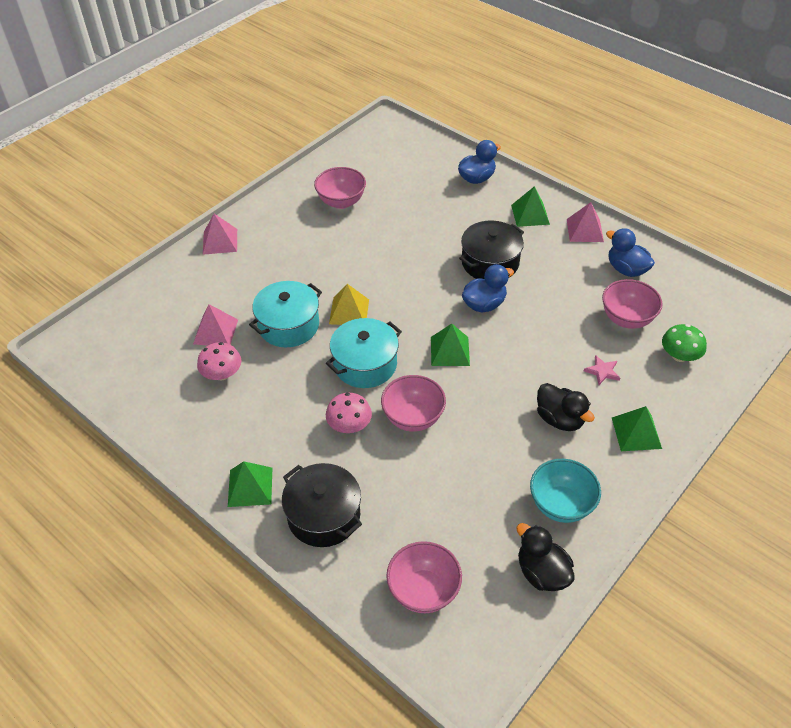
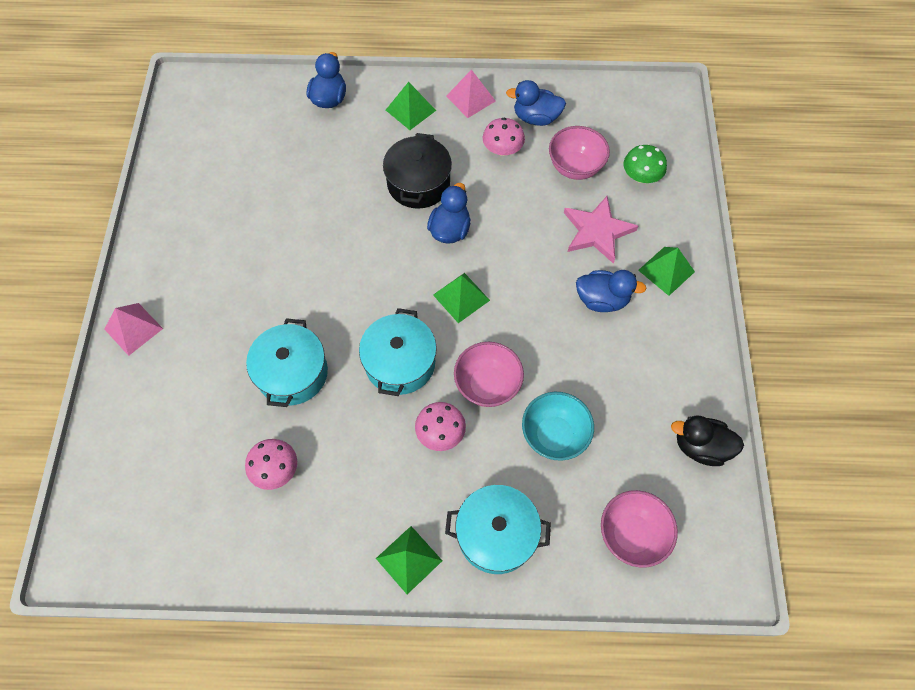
camera: 40 degrees left, 15 degrees up
(215, 331) = (226, 430): pink pyramid -> none
(324, 515) = (496, 534): black pot -> turquoise pot
(341, 202) = (220, 204): pink bowl -> none
(349, 311) = (336, 319): yellow pyramid -> none
(559, 419) = (602, 300): black duck -> blue duck
(561, 505) = (665, 377): turquoise bowl -> turquoise bowl (554, 435)
(577, 275) = (502, 149): none -> pink mushroom
(602, 371) = (597, 231): pink star -> pink star, size x2.05

